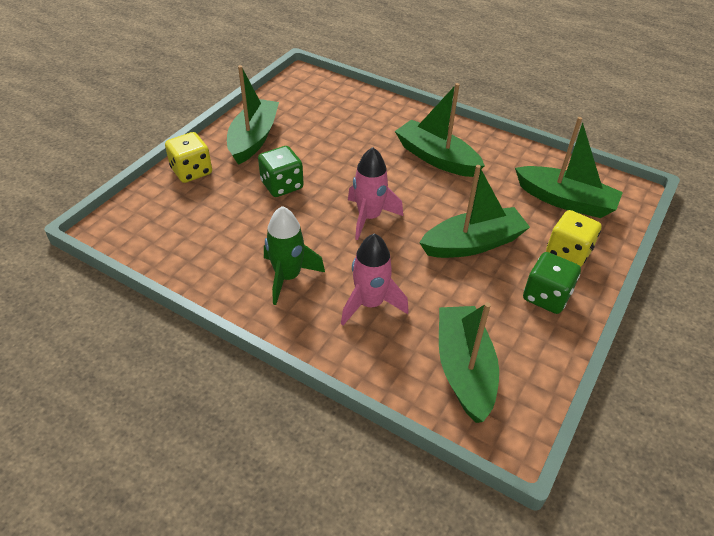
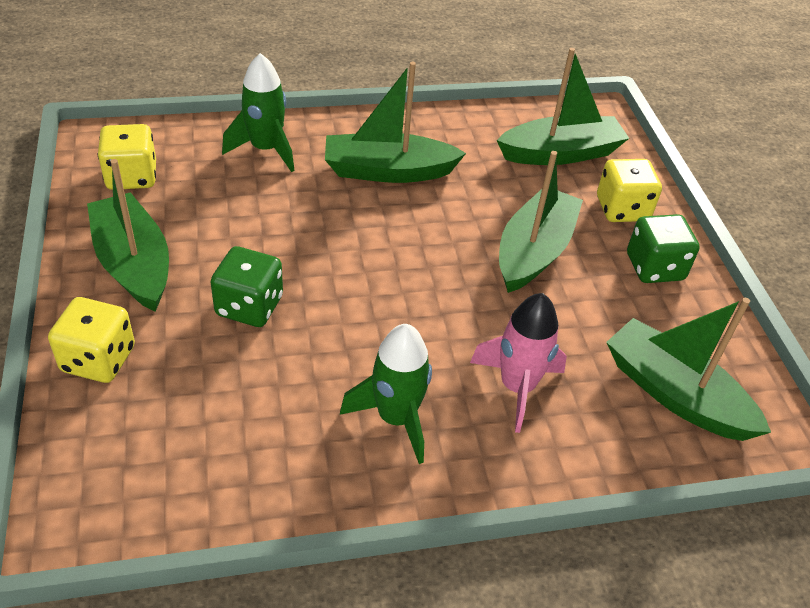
camera: 45 degrees left, 0 degrees up
(299, 99) = (132, 176): none -> yellow dice
(369, 217) = (399, 285): pink rocket -> none
(380, 116) = (265, 149): none -> green rocket

